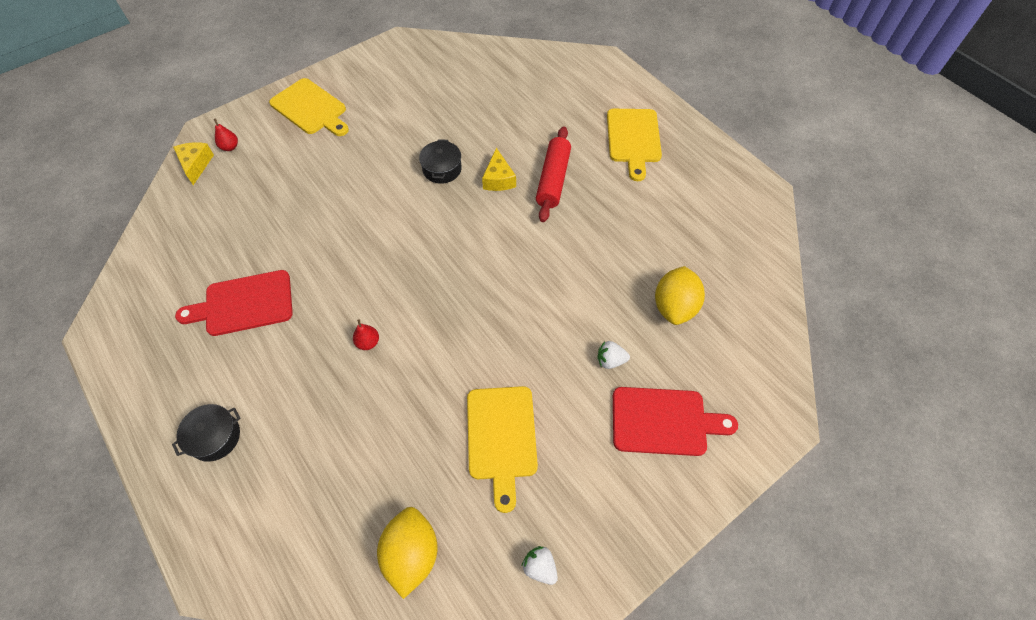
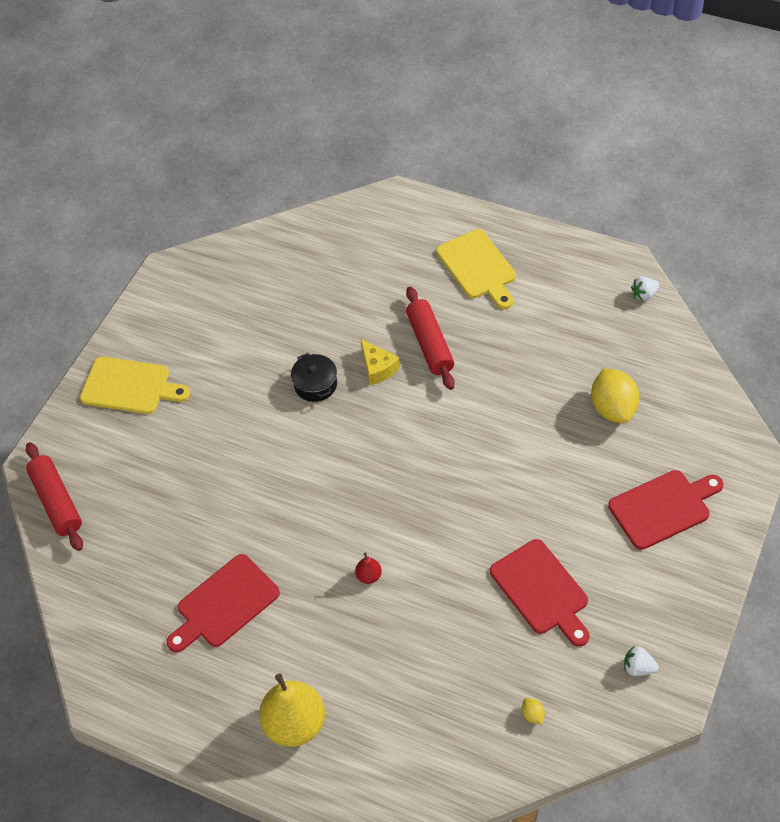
camera: 25 degrees left, 5 degrees down
(196, 165) = (57, 502): yellow cheese -> red rolling pin
(215, 437) = (295, 724): black pot -> yellow pear
(230, 147) = (77, 467): red pear -> none
(411, 554) = (532, 715): yellow lemon -> yellow lemon, size x0.41
(501, 437) = (542, 590): yellow cutting board -> red cutting board
(610, 360) = (589, 481): white strawberry -> white strawberry (644, 295)

